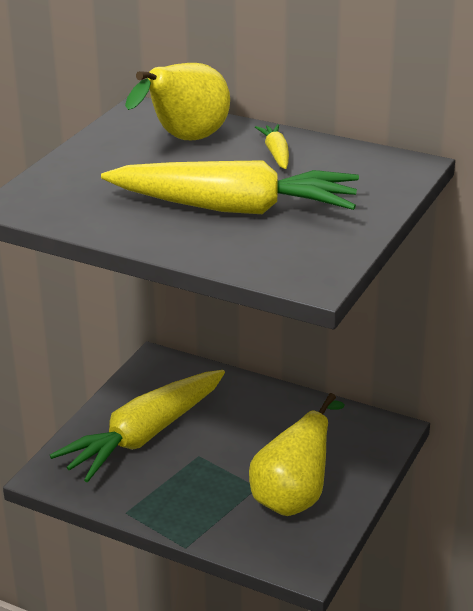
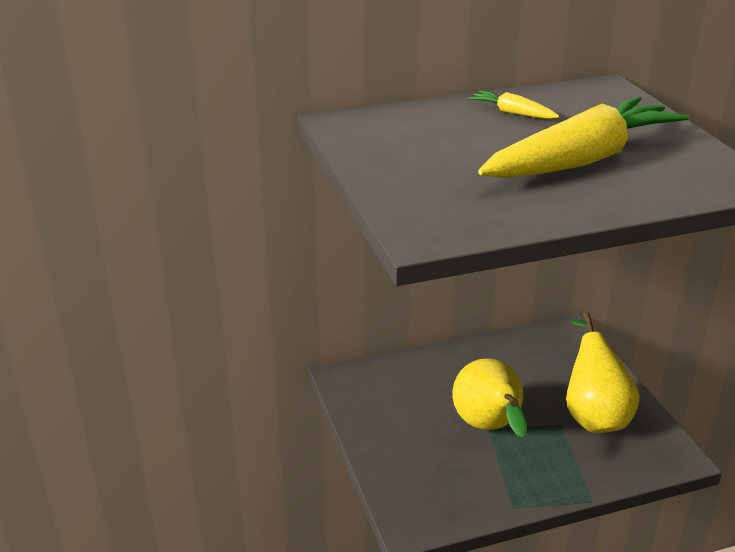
camera: 45 degrees left, 0 degrees up
(144, 436) = (429, 440): yellow carrot -> none
(184, 140) = (428, 130): yellow pear -> yellow pear (489, 428)

